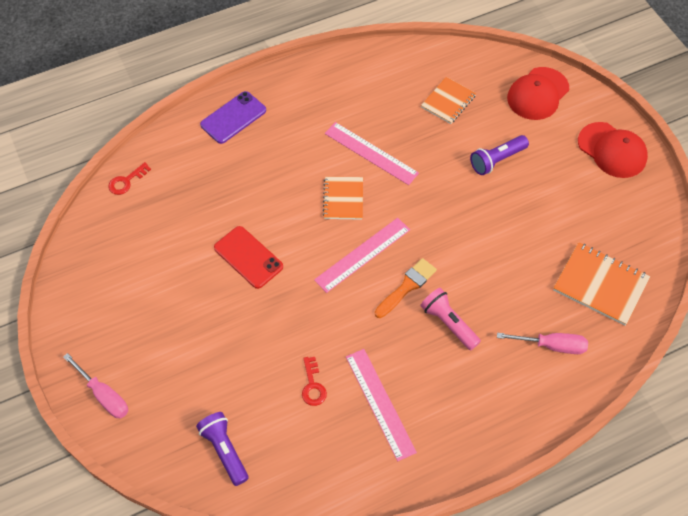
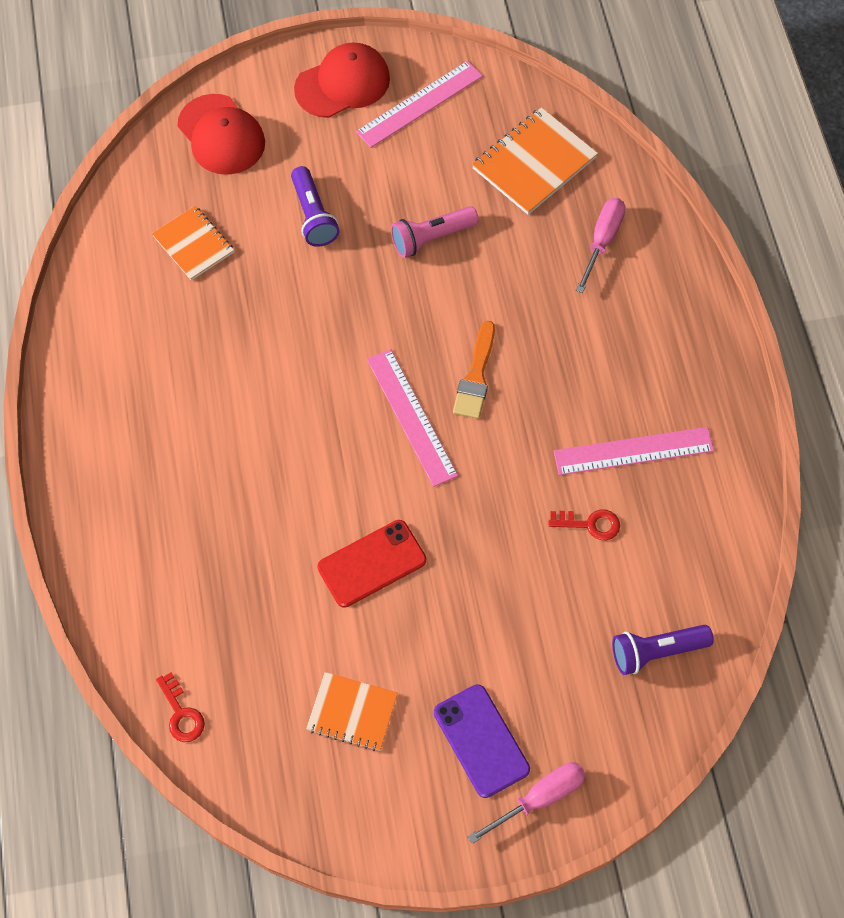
camera: 75 degrees left, 5 degrees up
(233, 118) = (115, 535): purple phone -> purple phone (481, 740)
(343, 199) = (314, 418): orange notebook -> orange notebook (352, 712)
(371, 153) = (248, 364): pink ruler -> pink ruler (420, 104)
(407, 286) = (476, 376): orange brush -> orange brush turned 135 degrees counterclockwise
(448, 323) = (542, 343): pink flashlight -> pink flashlight (431, 238)

